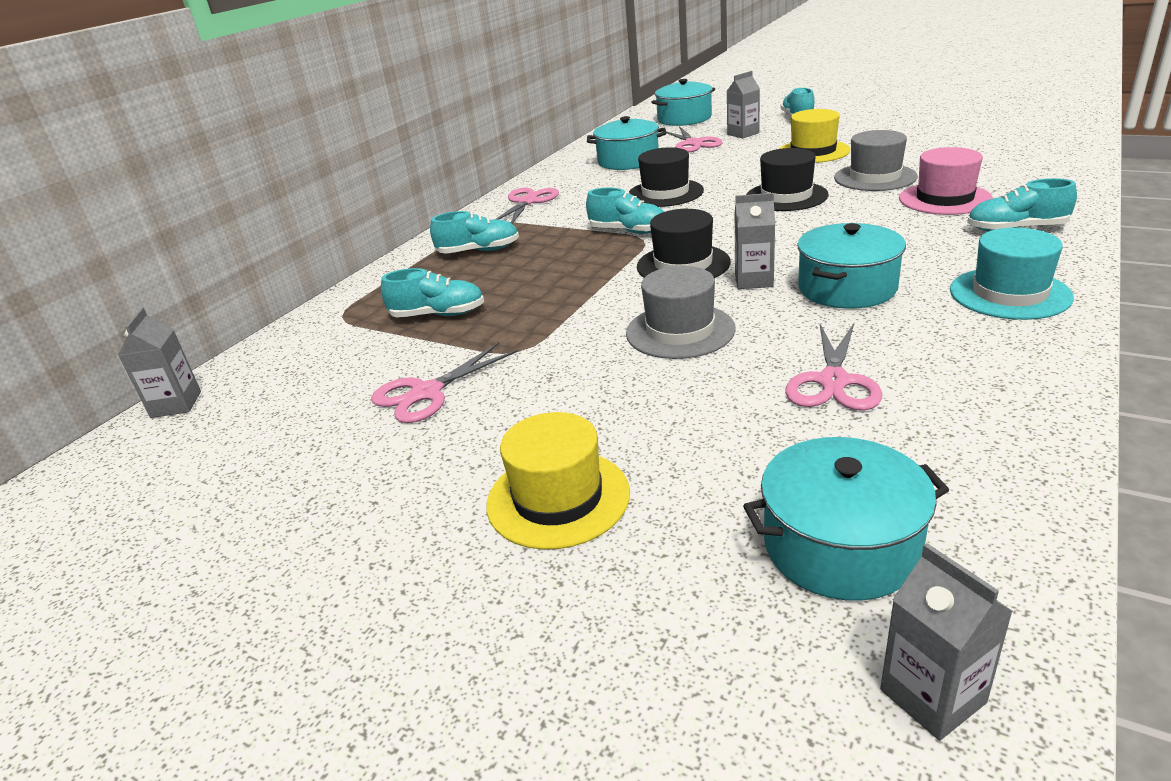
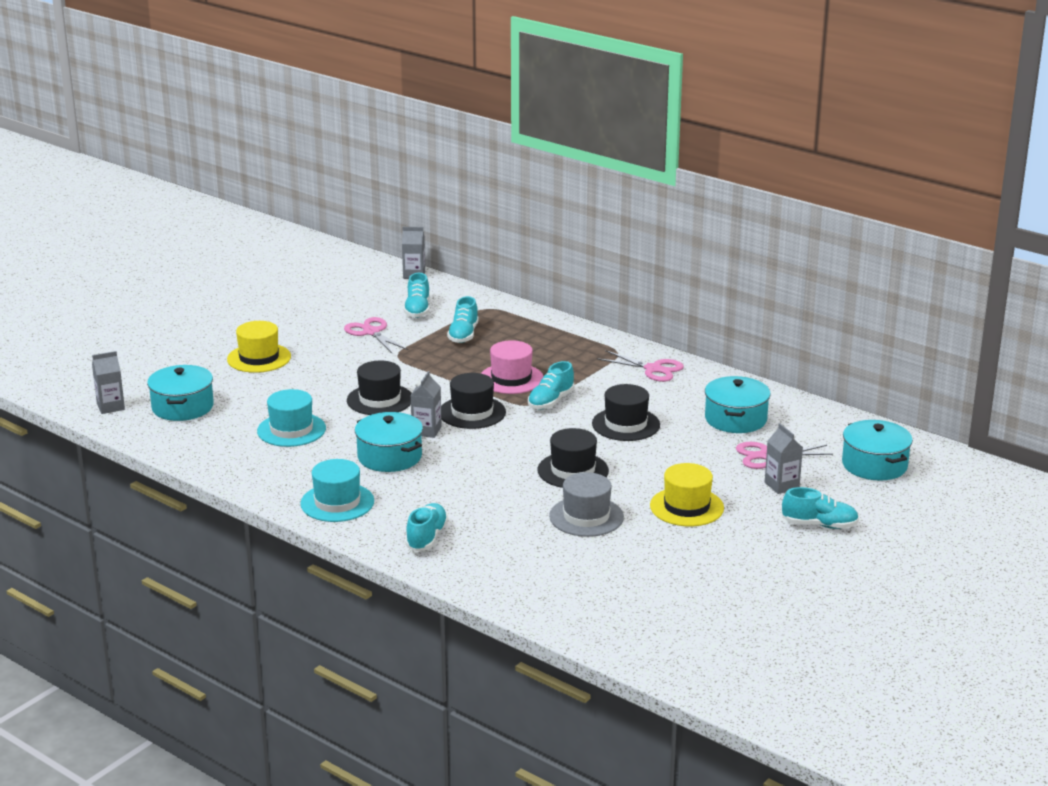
camera: 95 degrees right, 5 degrees down
(478, 251) = (559, 348): turquoise shoe -> turquoise shoe (417, 310)
(680, 331) = (380, 400): grey hat -> black hat
(833, 381) = (291, 430): pink scissors -> turquoise hat
(944, 199) = (509, 530): pink hat -> pink hat (511, 379)

